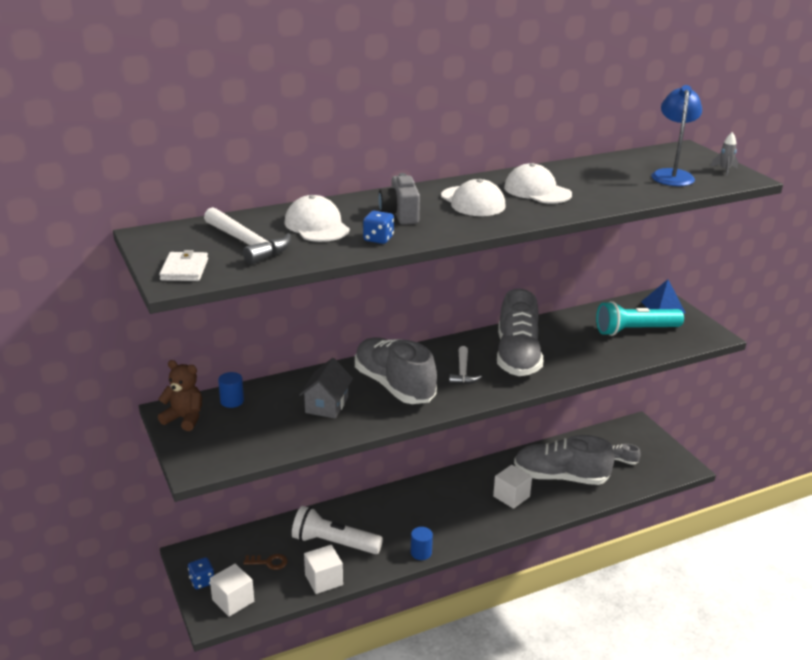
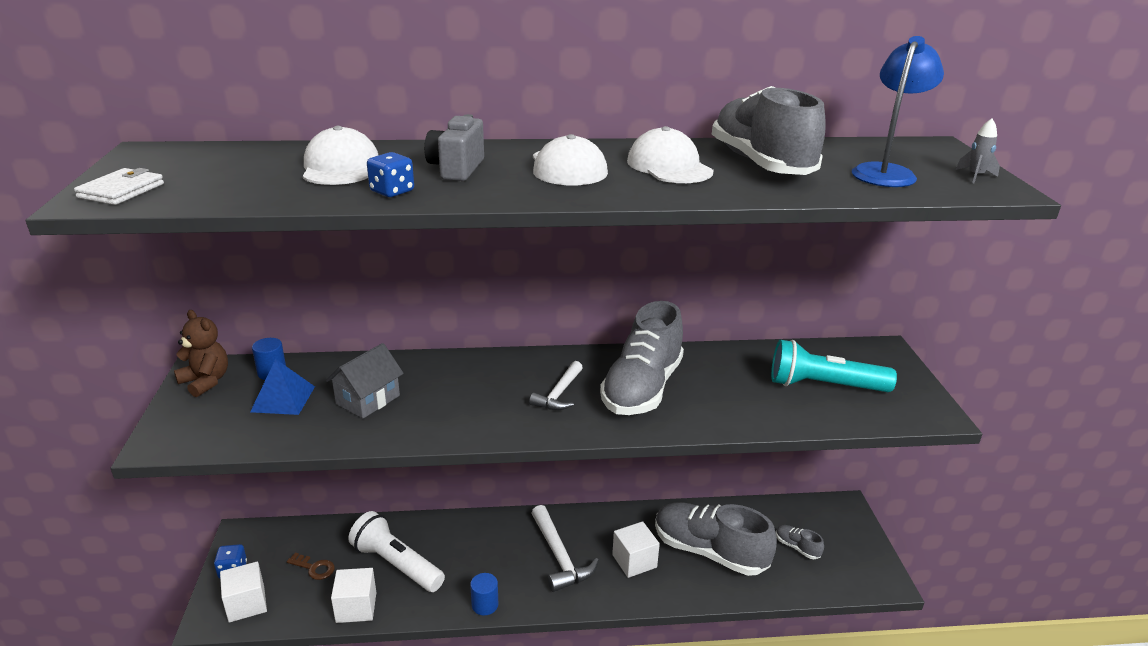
camera: 20 degrees right, 0 degrees up
(247, 244) = (234, 174): white hammer -> white hammer (559, 556)
(394, 386) = (463, 393): grey shoe -> grey shoe (761, 164)
(663, 307) = (882, 362): blue pyramid -> blue pyramid (283, 399)

